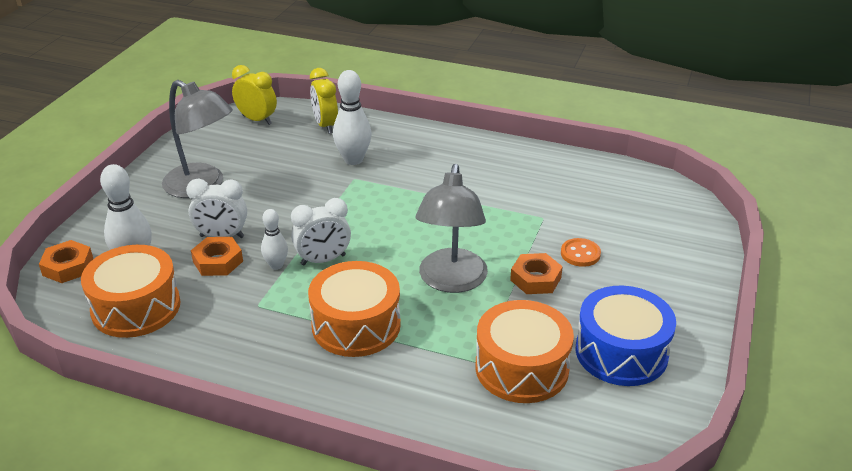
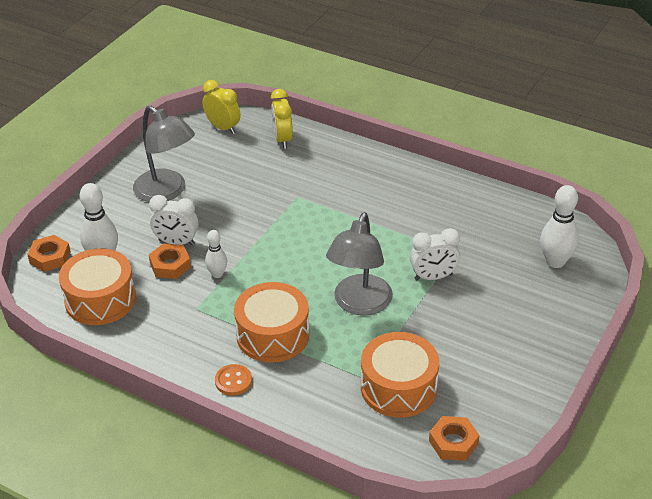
camera: 10 degrees right, 5 degrees up
(323, 260) = (256, 273): white clock -> white clock (433, 277)
(353, 160) = (300, 177): white bowling pin -> white bowling pin (555, 262)
(535, 279) = (431, 310): orange nut -> orange nut (453, 442)
(580, 254) = (476, 291): orange button -> orange button (233, 381)
(621, 352) = (484, 383): blue drum -> none

